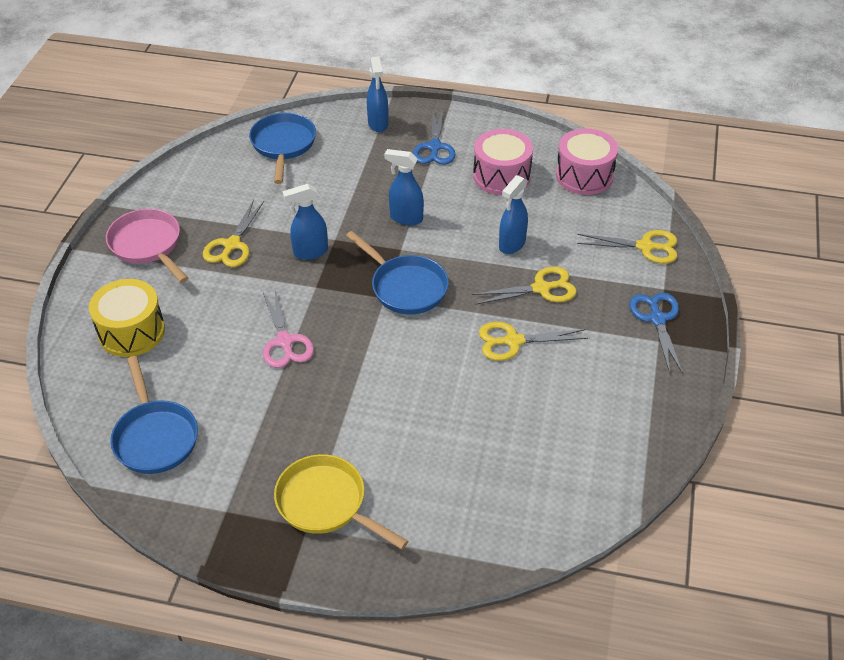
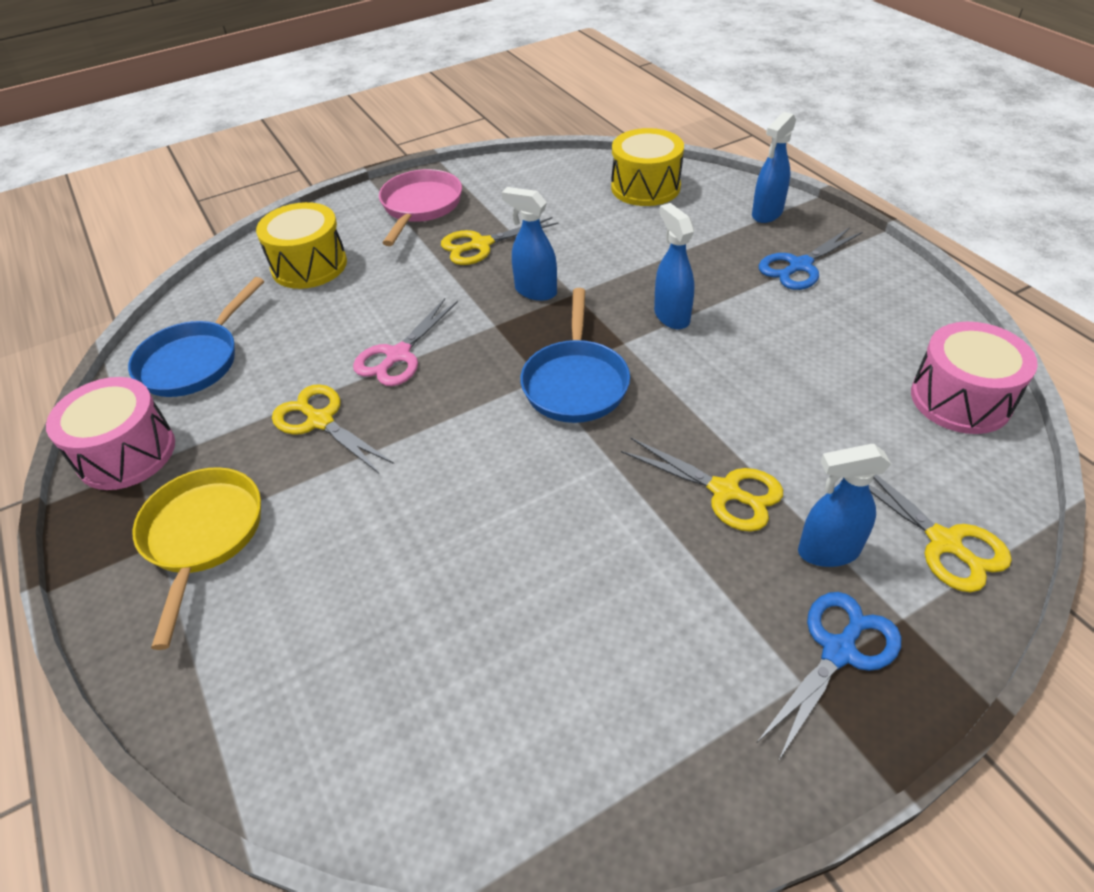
camera: 50 degrees right, 0 degrees up
(283, 145) = (645, 187): blue pan -> yellow drum
(501, 176) = (842, 337): pink drum -> pink drum (126, 453)
(511, 245) = (754, 417): blue spray bottle -> blue spray bottle (827, 551)
(513, 341) = (608, 526): yellow scissors -> yellow scissors (320, 421)

